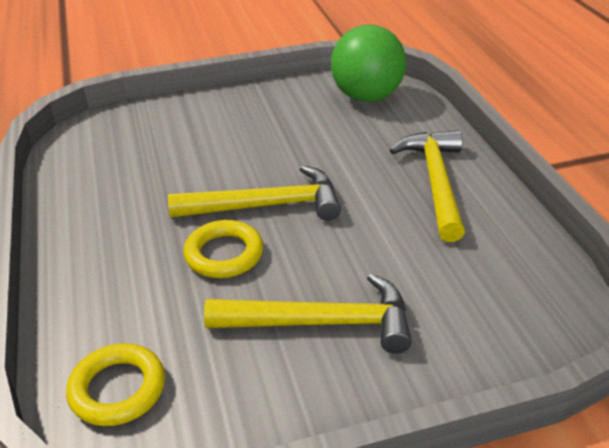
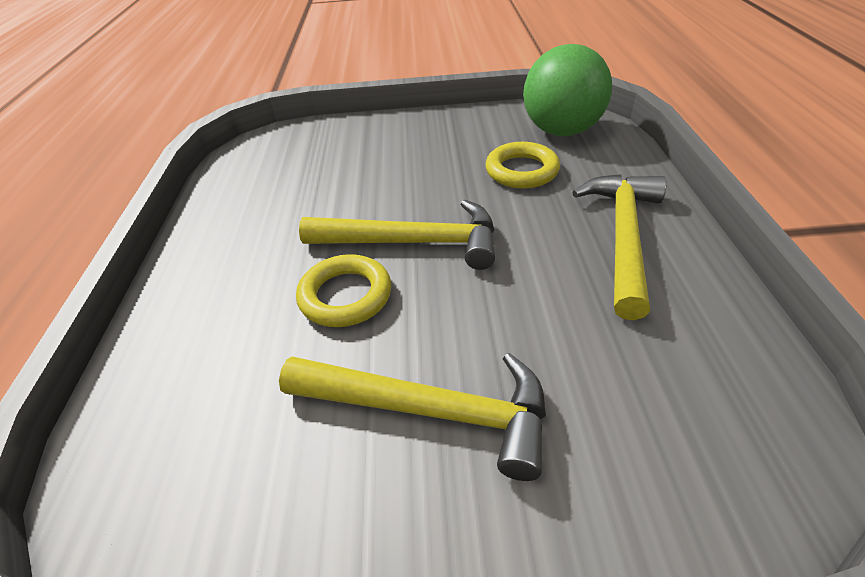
camera: 15 degrees right, 5 degrees up
(117, 389) = (153, 460): yellow ring -> yellow ring (521, 171)

